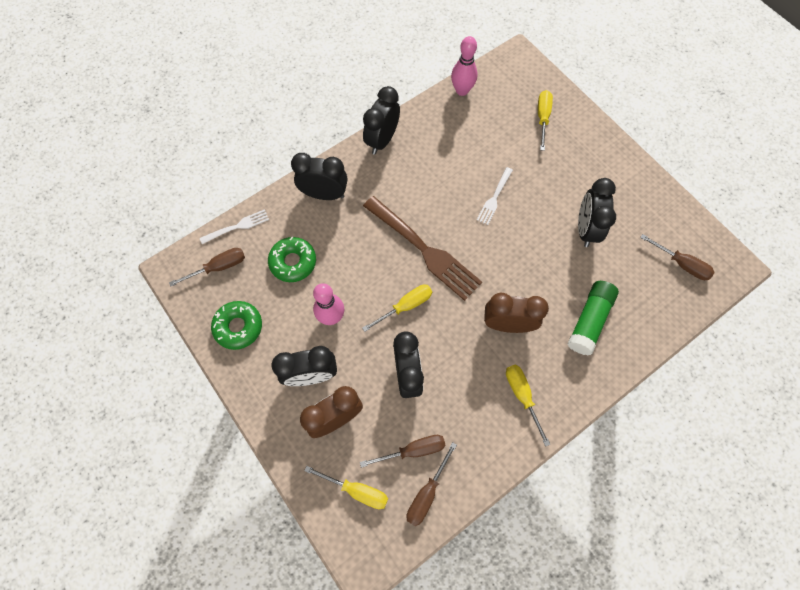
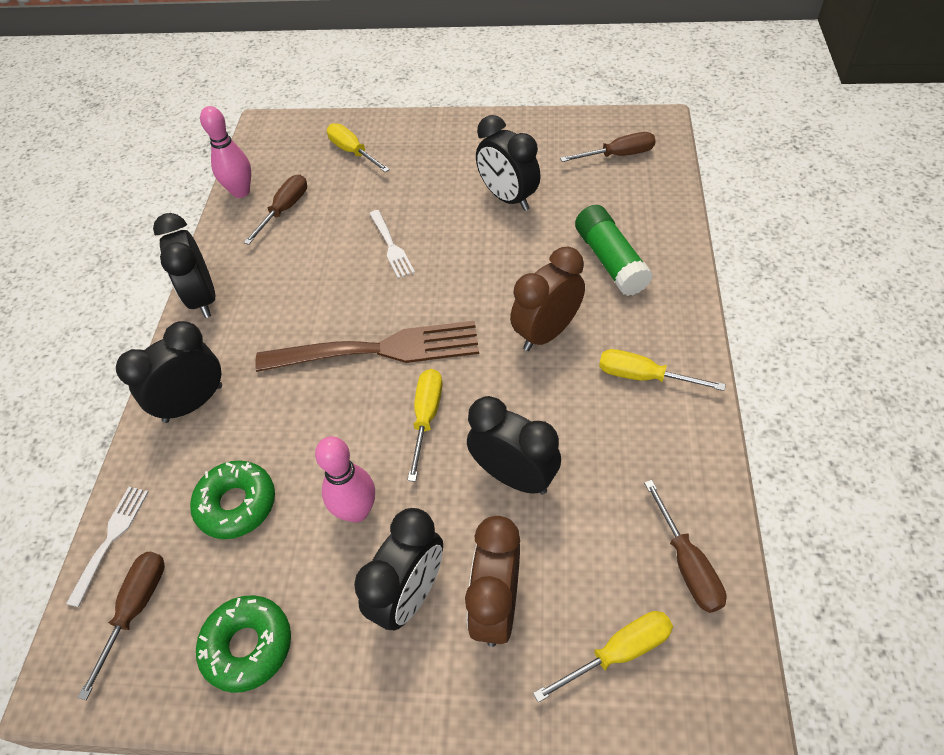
camera: 45 degrees left, 15 degrees down
(413, 450) = (617, 540): brown screwdriver -> brown screwdriver (285, 210)

